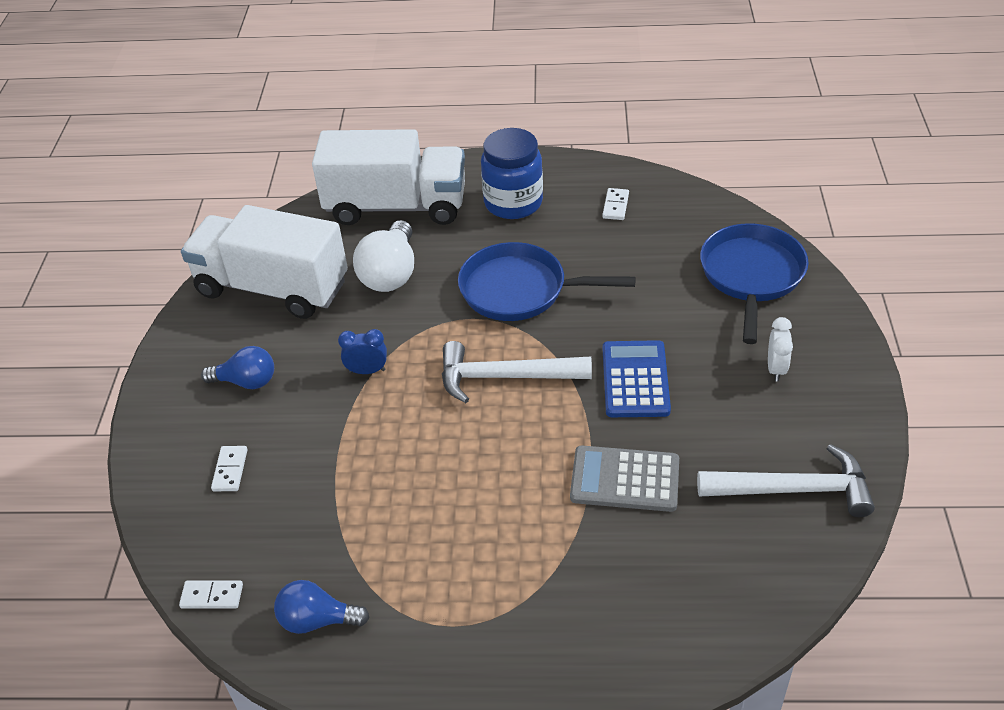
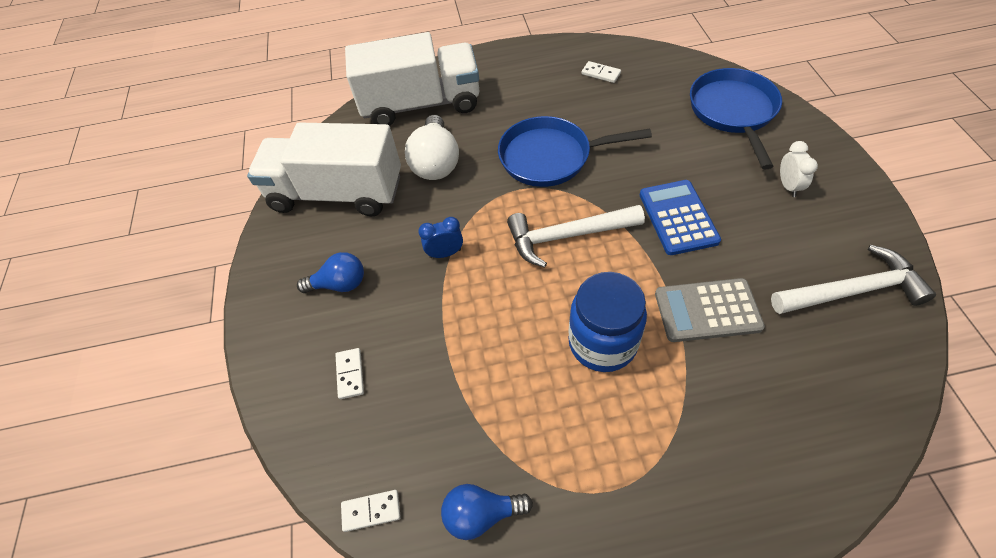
camera: 10 degrees left, 10 degrees up
(513, 203) = (517, 85): blue jar -> blue jar (602, 343)
(615, 206) = (601, 74): white domino -> white domino turned 60 degrees counterclockwise

